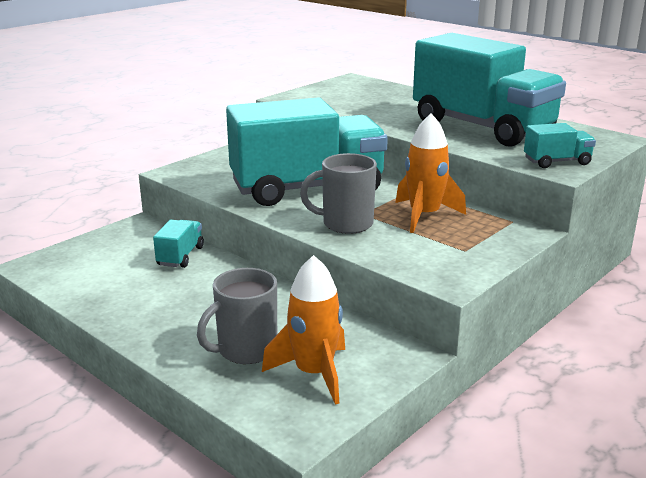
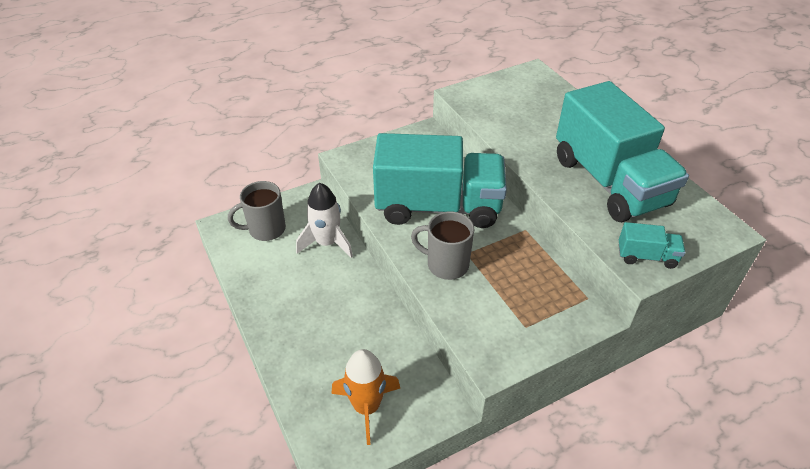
camera: 20 degrees right, 20 degrees up
(180, 256) = (327, 243): turquoise truck -> white rocket
(245, 350) = (330, 366): grey mug -> grey mug (265, 229)
(424, 216) = (516, 270): orange rocket -> none

